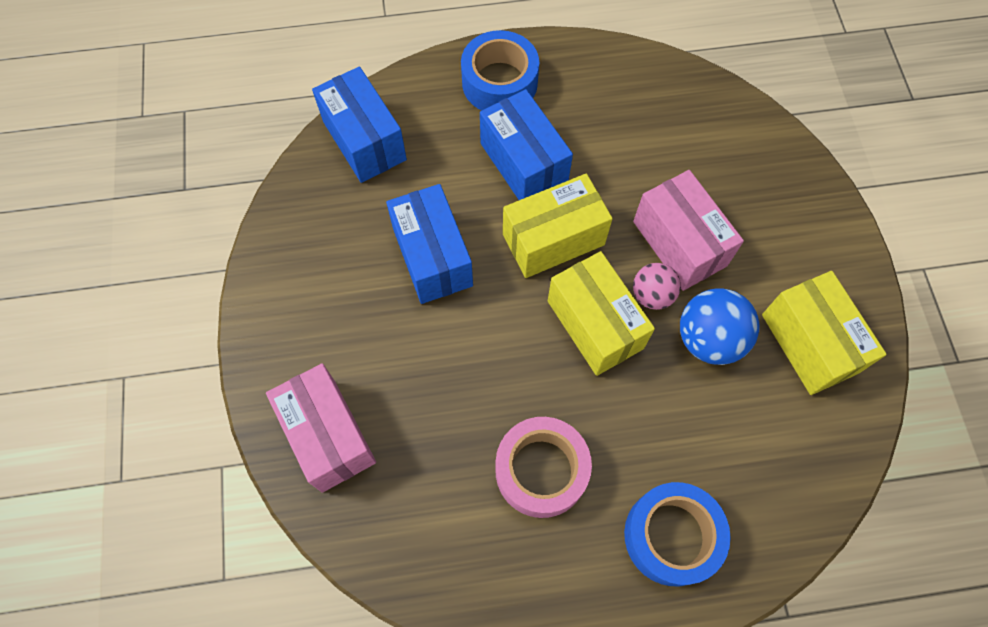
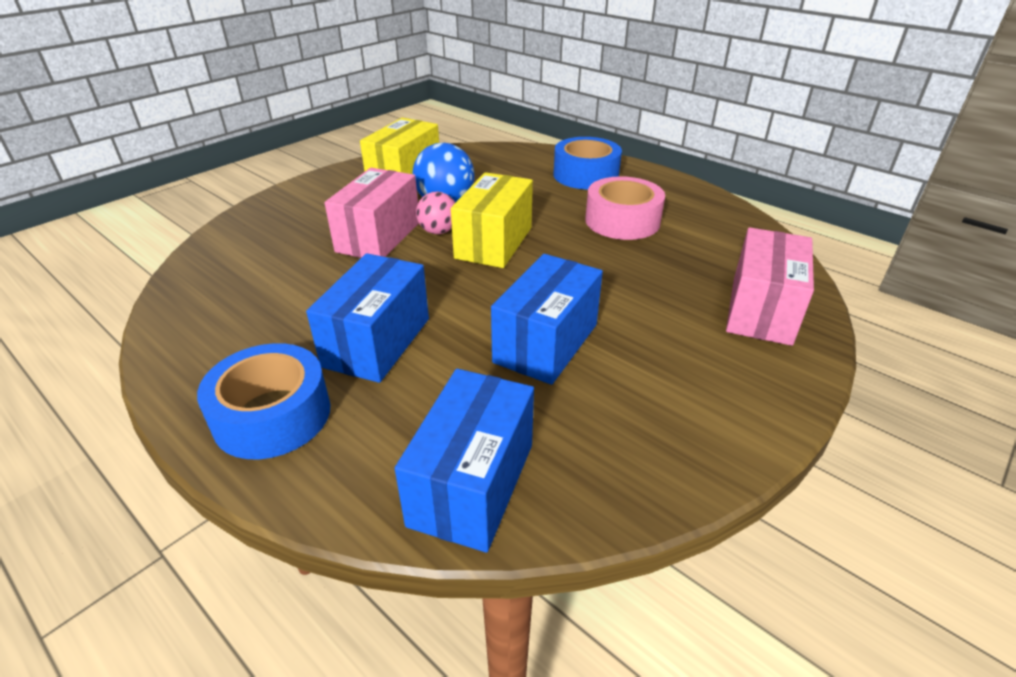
camera: 130 degrees left, 30 degrees down
(553, 239) = (443, 289): yellow box -> none

